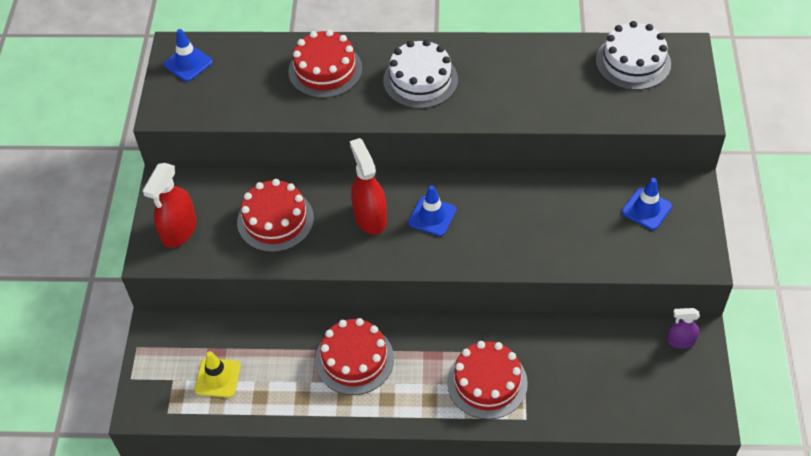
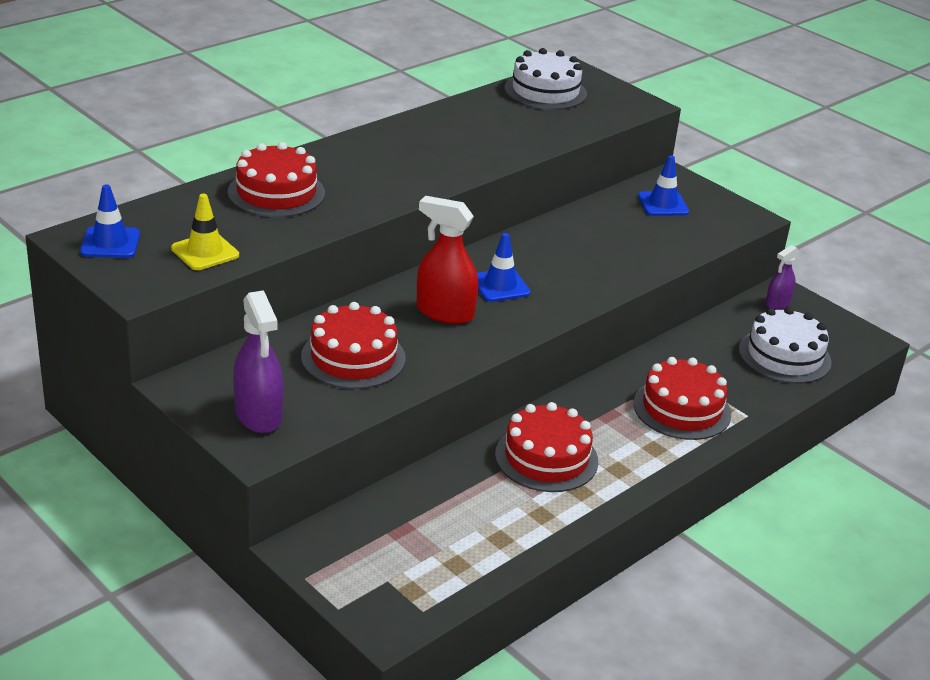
camera: 50 degrees left, 20 degrees down
(179, 230) = (258, 415): red spray bottle -> purple spray bottle
(217, 378) = (434, 550): yellow traffic cone -> yellow traffic cone (205, 252)
(420, 80) = (383, 166): white cake -> white cake (784, 356)

